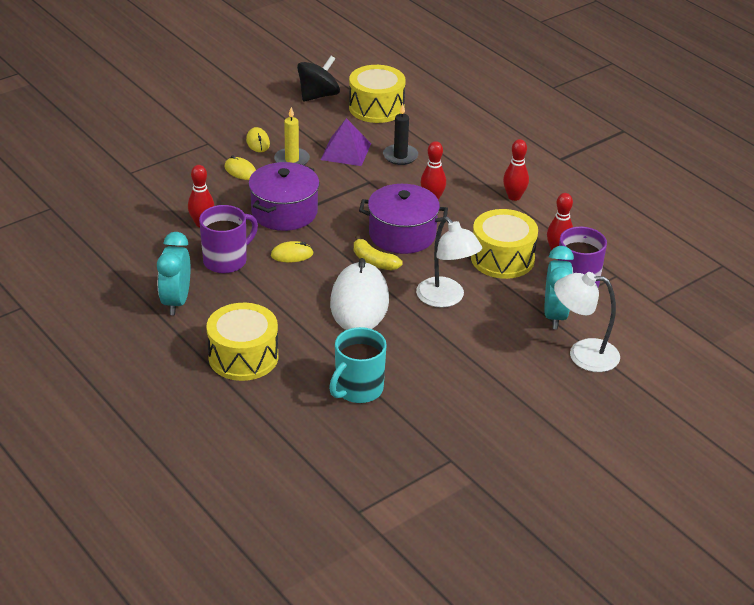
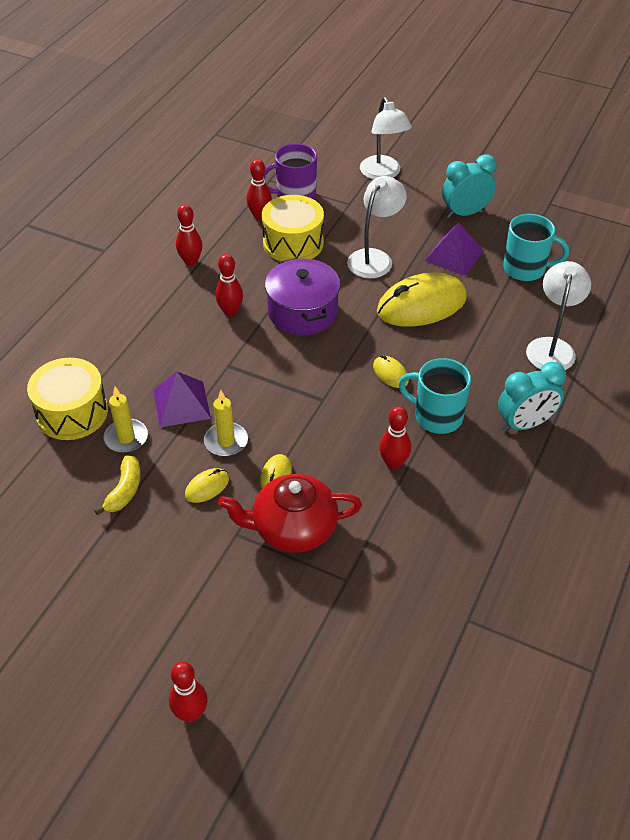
camera: 115 degrees left, 10 degrees up
(104, 97) = (191, 713): none -> red bowling pin
(190, 164) = (293, 528): none -> red teapot
(226, 261) = (437, 416): purple mug -> turquoise mug
(243, 357) = (551, 347): yellow drum -> white lamp
(284, 212) = (326, 407): purple pot -> none
(318, 95) = (68, 475): black spinning top -> none
(332, 122) = (126, 438): none -> yellow candle
(359, 302) = (421, 305): white mouse -> yellow mouse
(374, 261) = (357, 316): yellow banana -> yellow banana (124, 490)
(400, 156) = (165, 358): black candle -> none
(413, 350) = (454, 255): none -> purple pyramid
(554, 316) = (348, 197): turquoise clock -> turquoise clock (465, 213)

